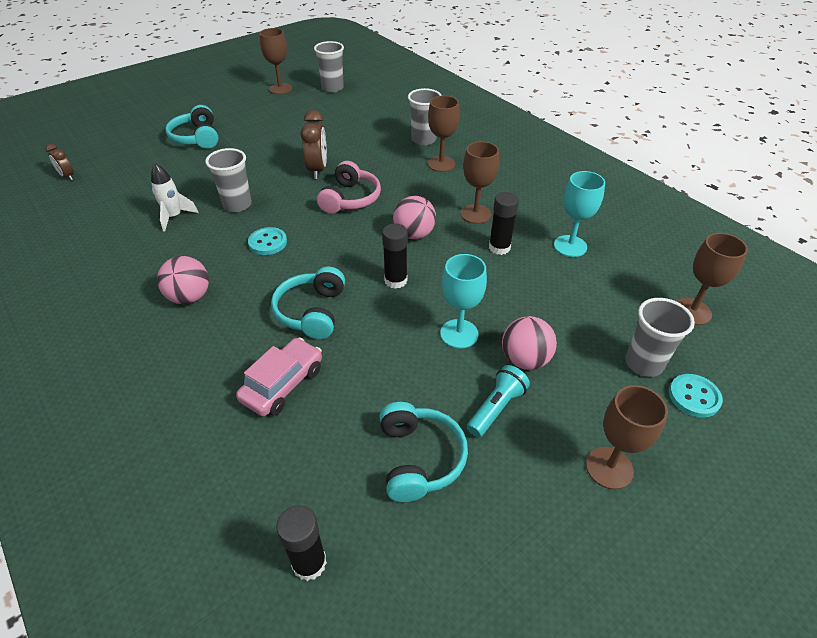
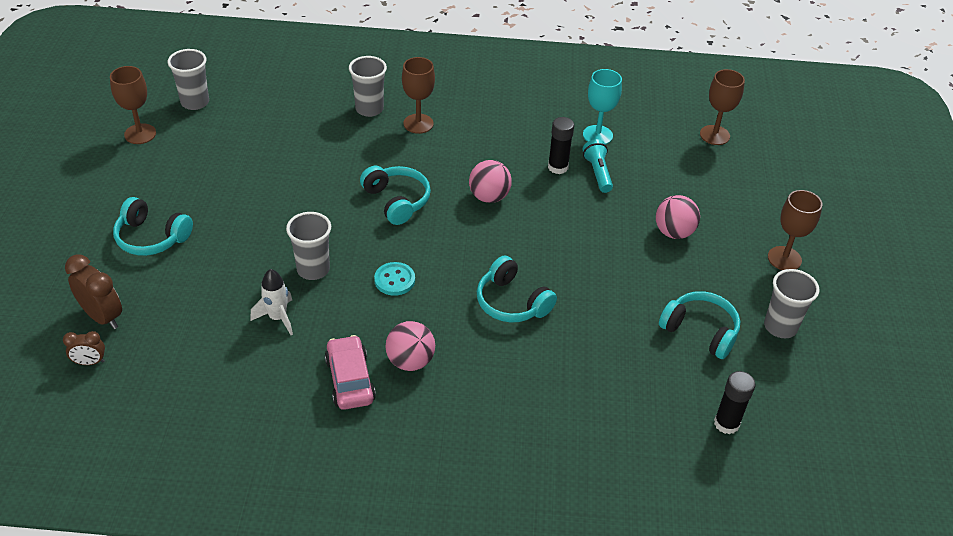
camera: 50 degrees left, 0 degrees up
(283, 384) = (570, 358): pink car -> pink car (350, 380)
(318, 170) = (327, 194): brown clock -> brown clock (102, 317)
(350, 199) = (397, 201): pink headphones -> turquoise headphones
(395, 280) = (529, 239): black glue stick -> none
(459, 334) = (619, 245): turquoise goblet -> none
(475, 214) = (506, 151): brown goblet -> none
(496, 408) = (698, 272): turquoise flashlight -> turquoise flashlight (597, 173)
(643, 363) = (731, 187): grey cup -> grey cup (780, 327)
(694, 397) = (773, 188): turquoise button -> none

